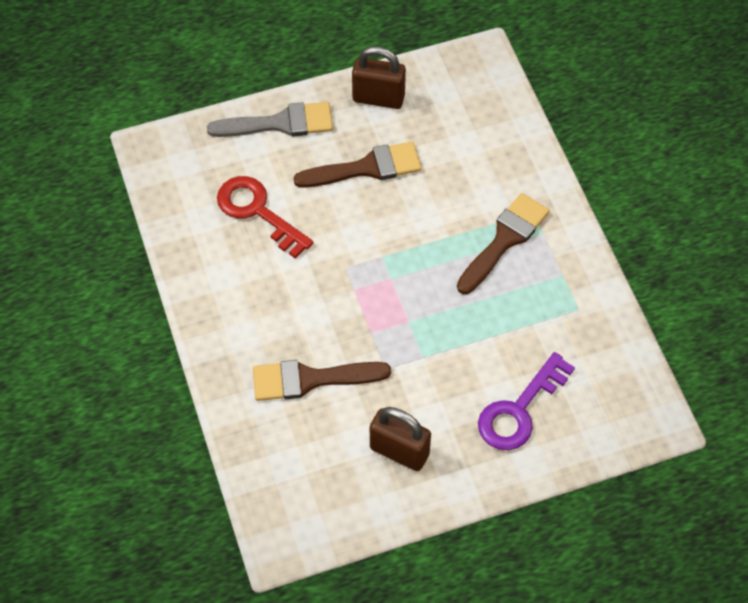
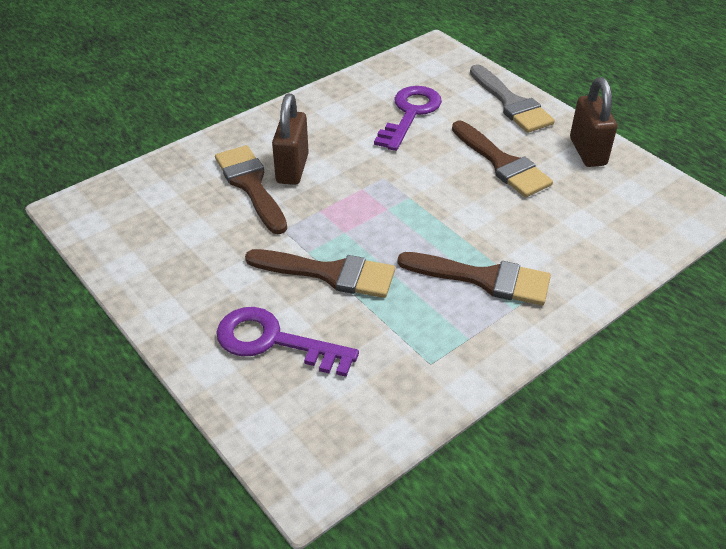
camera: 70 degrees right, 15 degrees down
(258, 212) = (410, 114): red key -> purple key
(399, 451) = (192, 261): brown padlock -> brown padlock (292, 169)
(456, 348) = (329, 273): none -> brown brush

